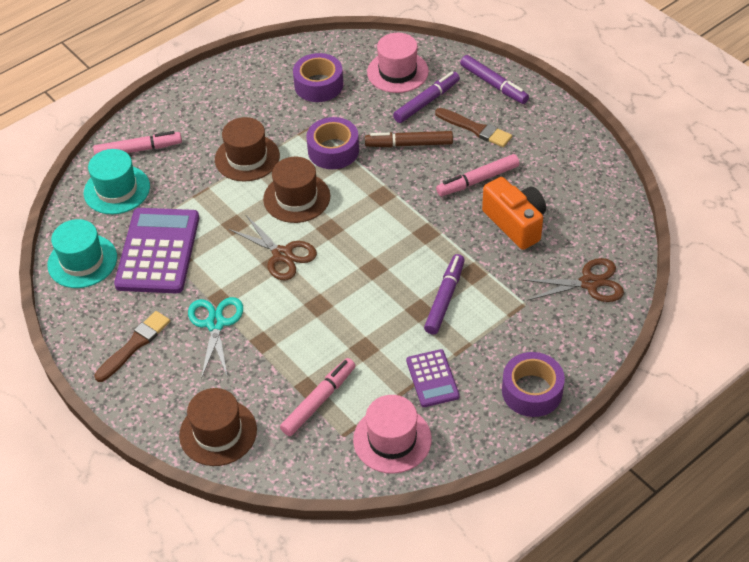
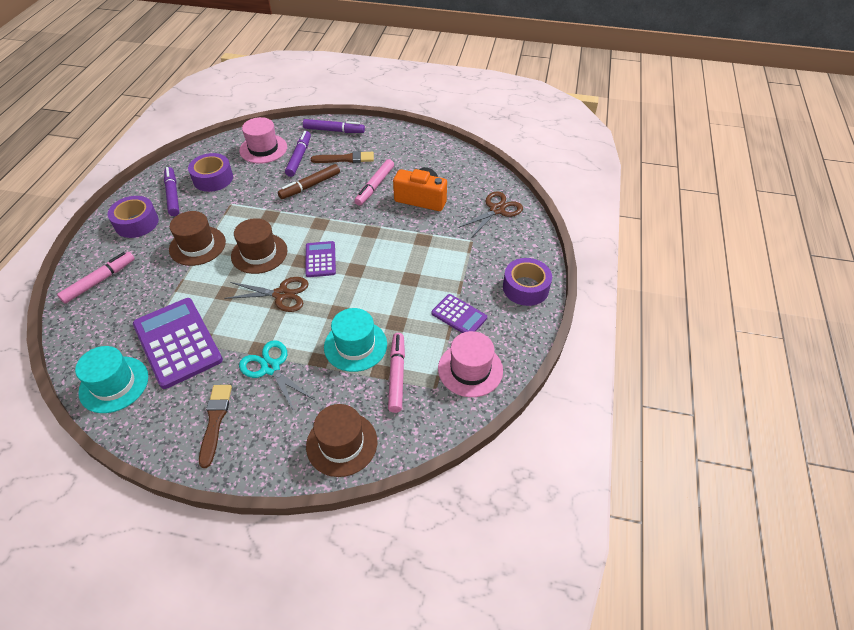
camera: 40 degrees left, 0 degrees up
(117, 190) = (103, 317): turquoise hat -> turquoise hat (355, 345)
(333, 150) = (260, 212): purple tape -> purple tape (136, 223)
(349, 237) = (320, 259): none -> purple calculator
(445, 298) = (420, 263): purple marker -> purple marker (173, 195)

